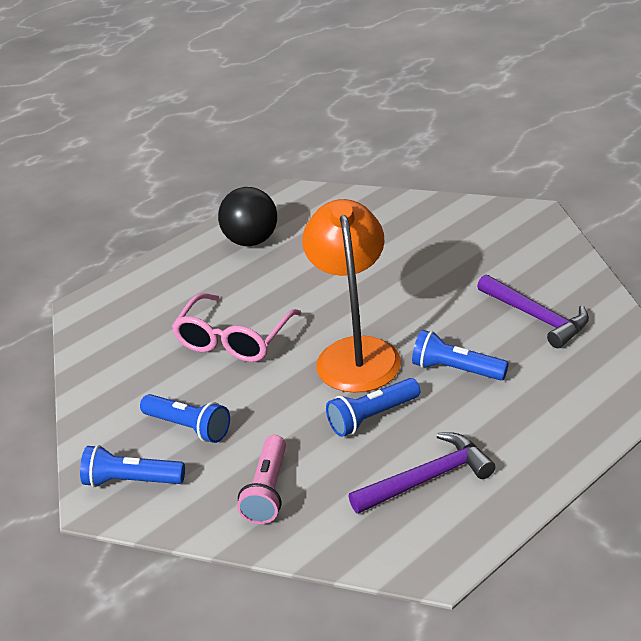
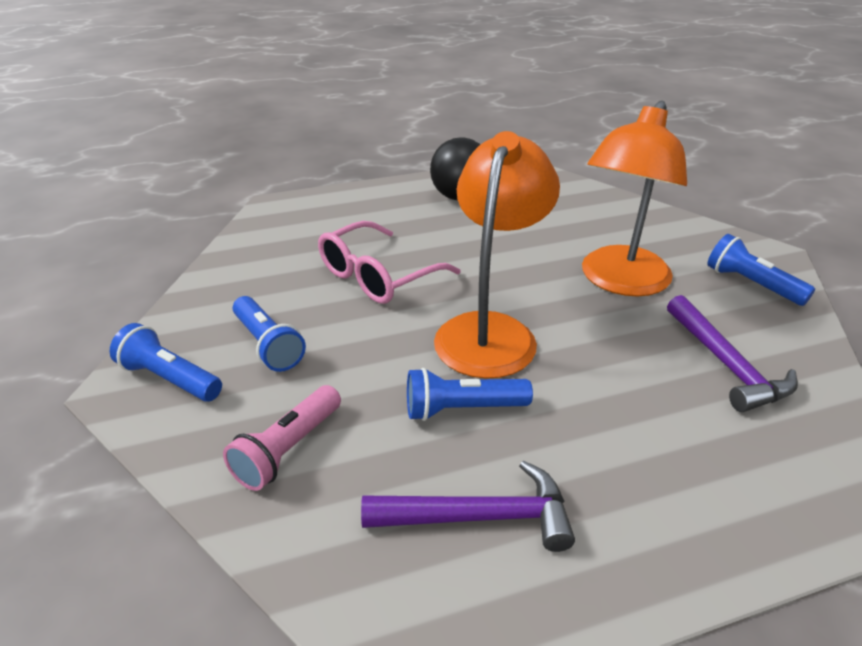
camera: 20 degrees right, 0 degrees up
(431, 277) = (620, 282): none -> orange lamp
(456, 369) = (594, 390): blue flashlight -> blue flashlight (751, 284)

